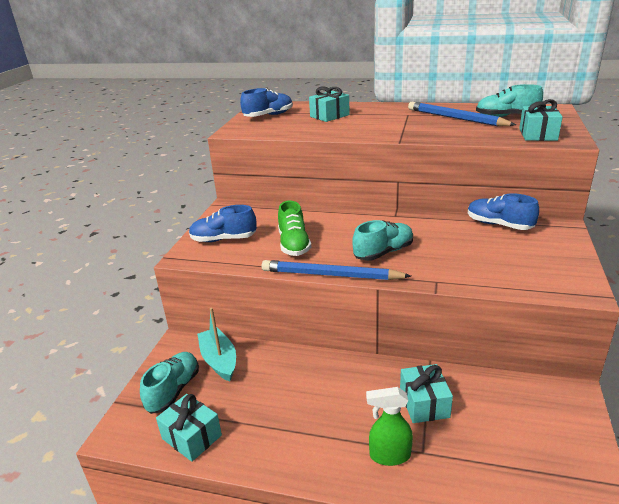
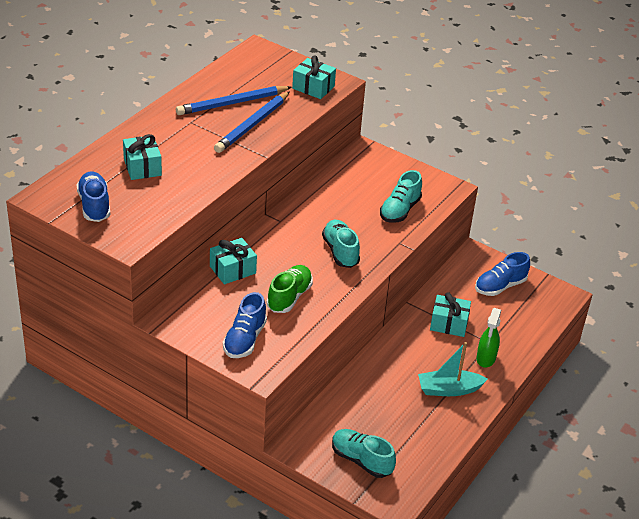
camera: 75 degrees left, 10 degrees up
(191, 437) = (421, 457): turquoise gift -> turquoise gift (232, 270)
(219, 360) = (337, 423): turquoise boat -> turquoise boat (448, 389)
(294, 244) = (289, 297): green shoe -> green shoe turned 75 degrees counterclockwise
(330, 275) = (356, 291): blue pencil -> blue pencil (252, 125)
(499, 225) = (340, 176): blue shoe -> blue shoe (500, 286)
(506, 117) = (255, 79): turquoise shoe -> turquoise shoe (400, 210)

